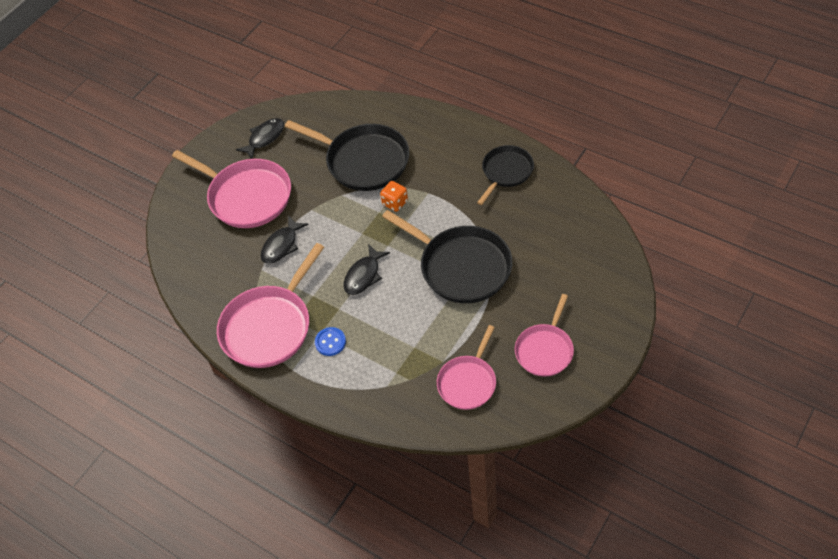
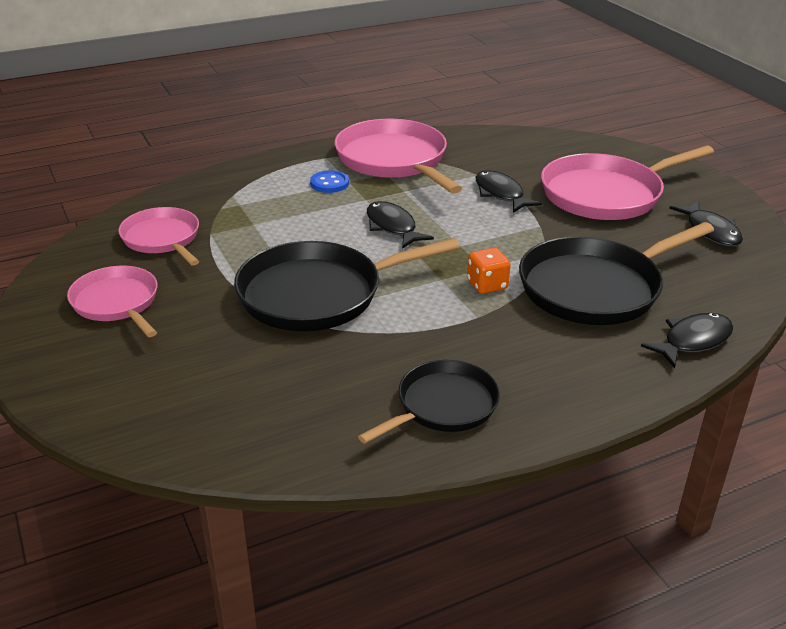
camera: 115 degrees right, 20 degrees down
(385, 112) = (693, 341): none -> black fish
(506, 172) = (443, 405): black pan -> black pan turned 105 degrees counterclockwise

